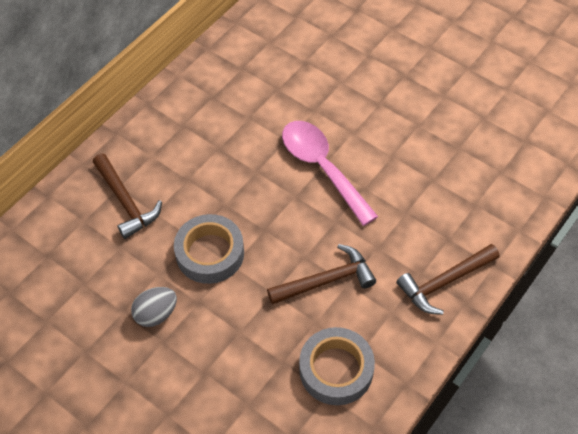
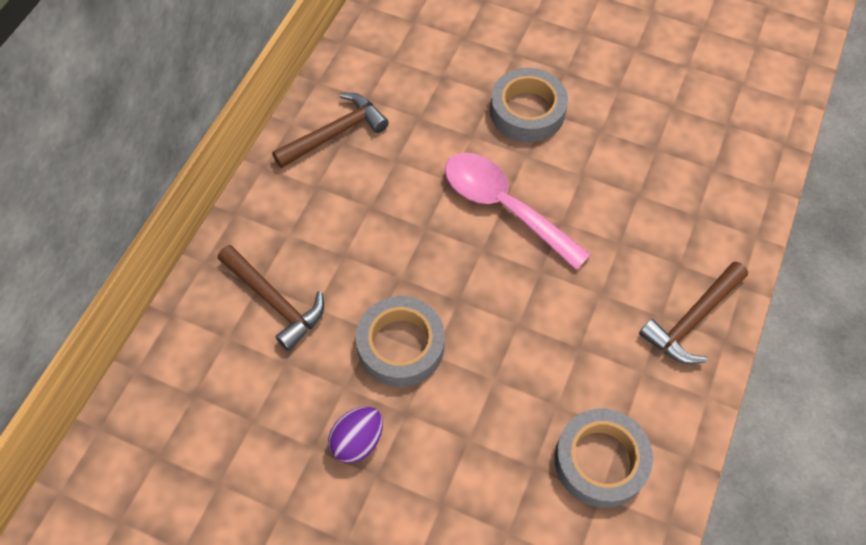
camera: 15 degrees left, 5 degrees up
(156, 314) = (357, 441): grey egg -> purple egg
(326, 280) = (553, 349): brown hammer -> brown hammer (335, 133)
(364, 100) = (527, 111): none -> grey tape

